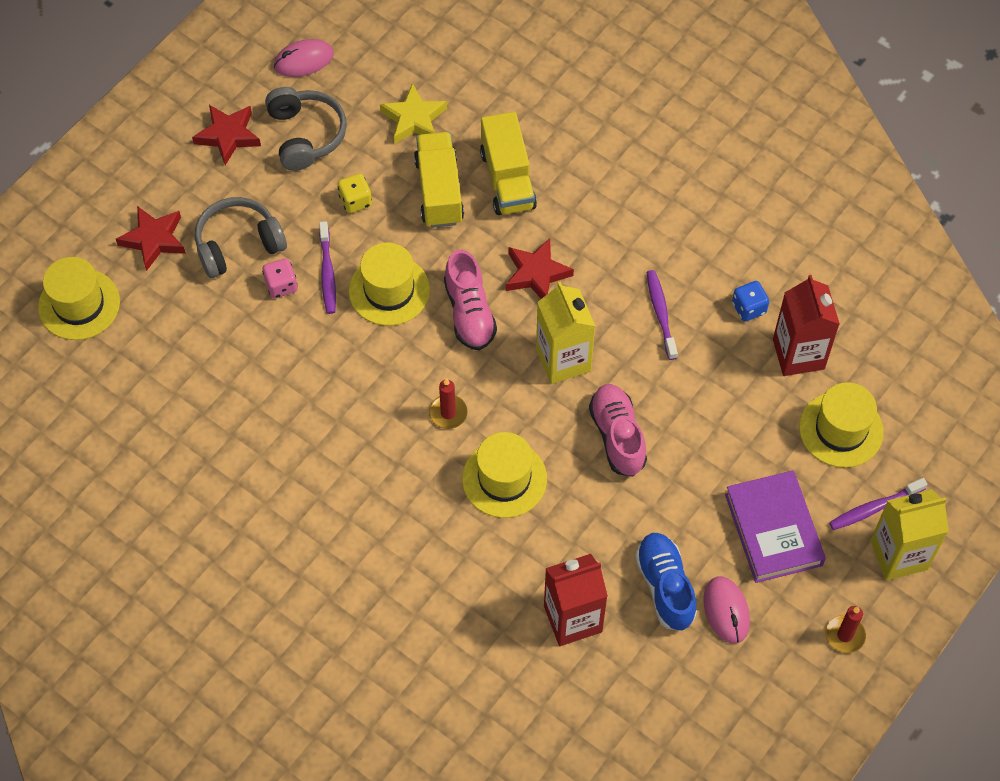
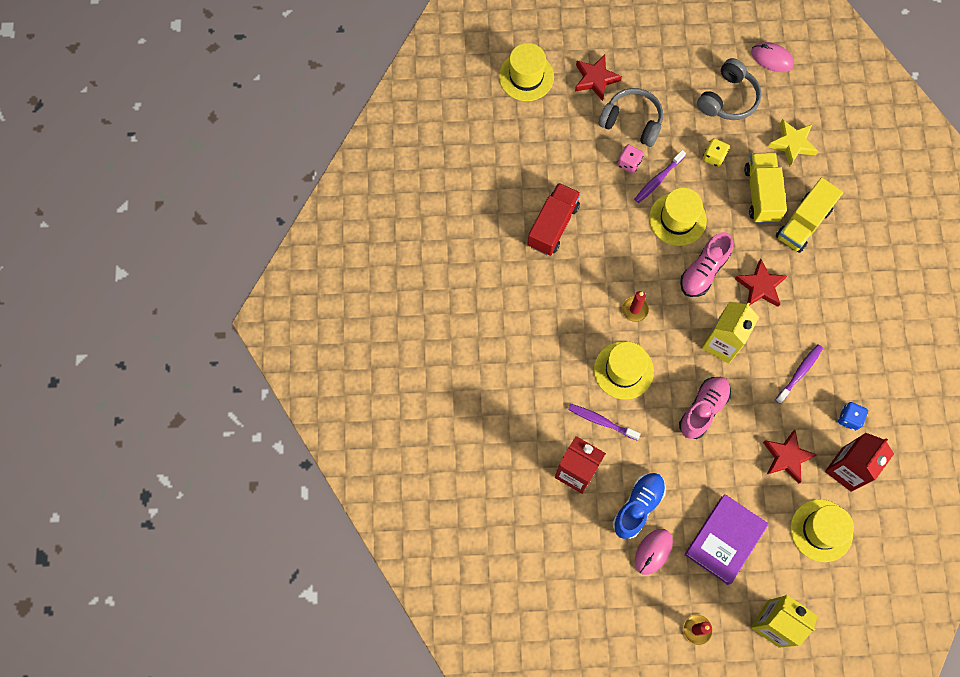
camera: 50 degrees right, 10 degrees up
(228, 136) = (690, 61): red star -> red star (786, 457)
(276, 417) = (553, 225): none -> red truck
(439, 191) = (761, 194): yellow truck -> yellow truck turned 45 degrees counterclockwise
(874, 508) = (790, 587): purple toothbrush -> purple toothbrush (601, 421)

